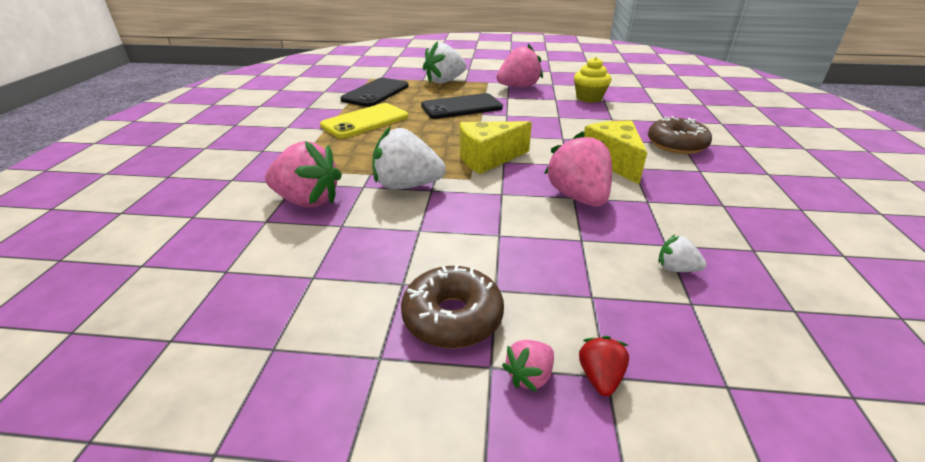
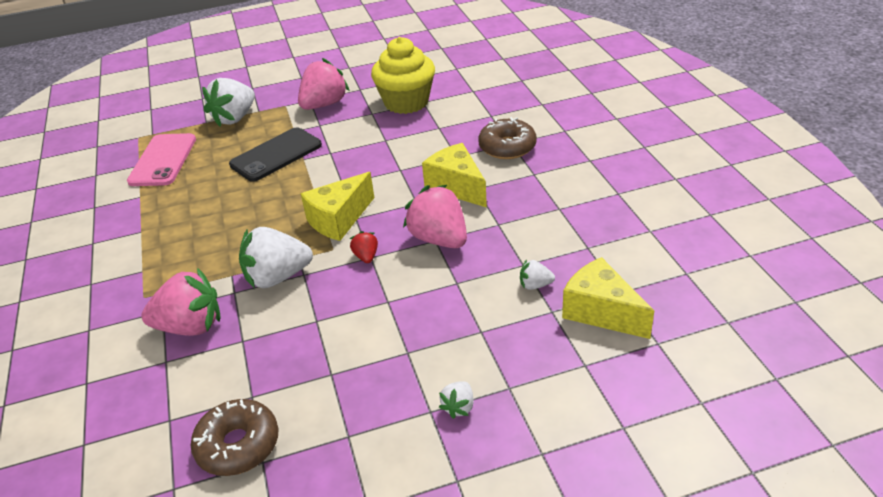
camera: 20 degrees left, 5 degrees up
(365, 121) = (179, 208): yellow phone -> none
(376, 93) = (163, 160): black phone -> pink phone
(452, 317) = (385, 386): brown donut -> brown donut (238, 445)
(529, 376) = (459, 407): pink strawberry -> white strawberry
(589, 98) = (406, 102): yellow cupcake -> yellow cupcake, size x1.58
(600, 377) = (505, 390): red strawberry -> red strawberry (366, 256)
(763, 325) = (601, 312): none -> yellow cheese

